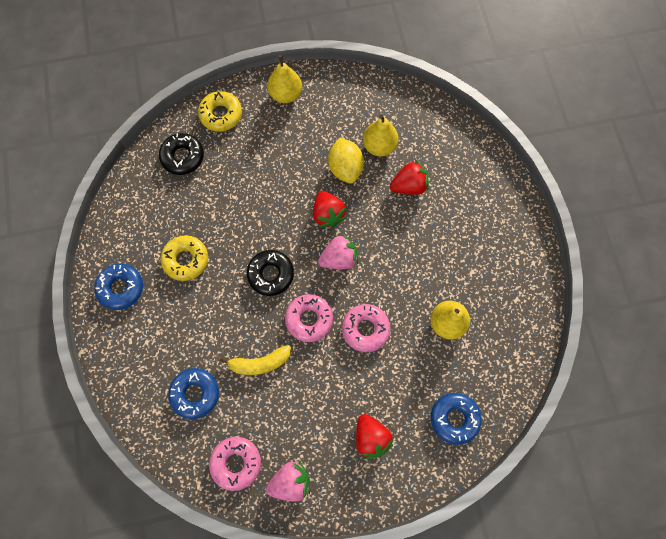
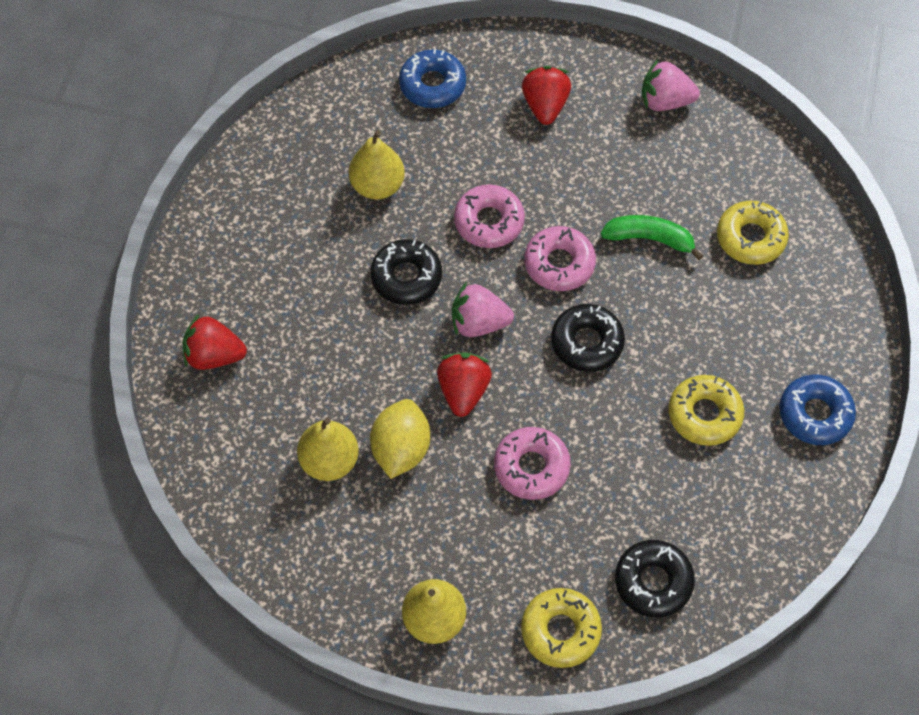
camera: 155 degrees left, 10 degrees down
(195, 393) = (750, 238): blue donut -> yellow donut
(236, 463) = (725, 144): pink donut -> pink donut (531, 467)
(260, 363) = (649, 239): yellow banana -> green banana
(396, 269) = (406, 277): none -> black donut
(409, 186) = (320, 381): red strawberry -> red strawberry (214, 355)

